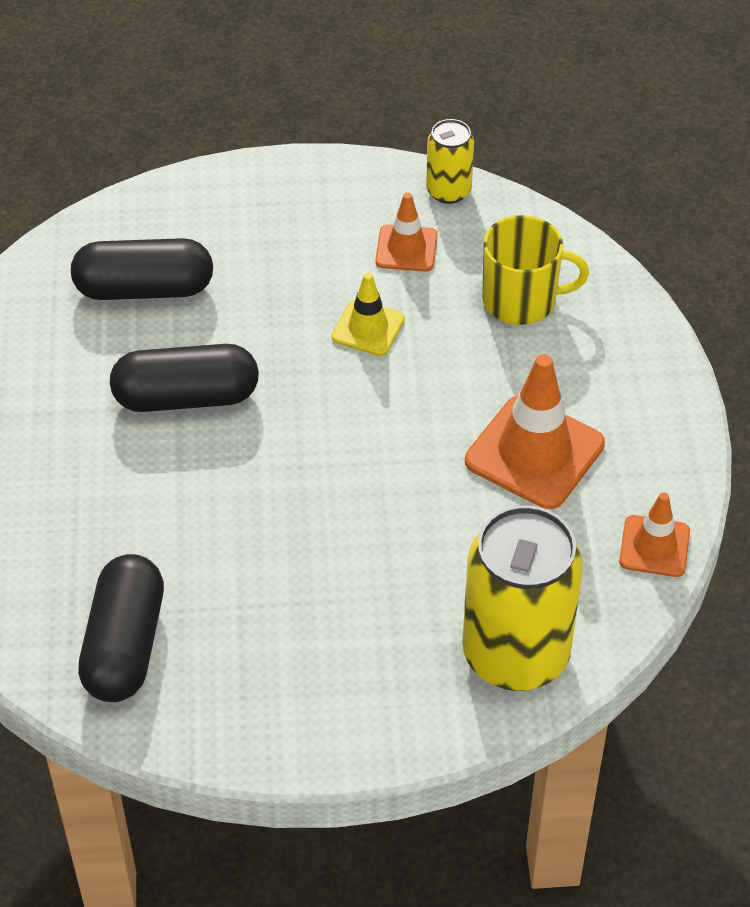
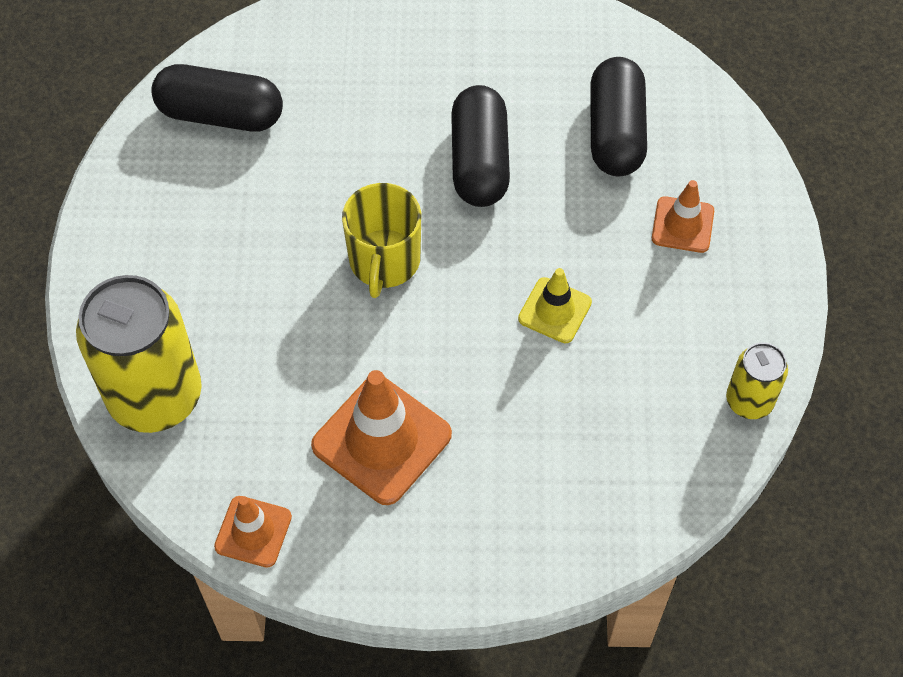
camera: 95 degrees right, 10 degrees up
(406, 249) = (663, 353): orange traffic cone -> orange traffic cone (682, 225)
(521, 300) = (585, 453): yellow mug -> yellow mug (384, 261)

